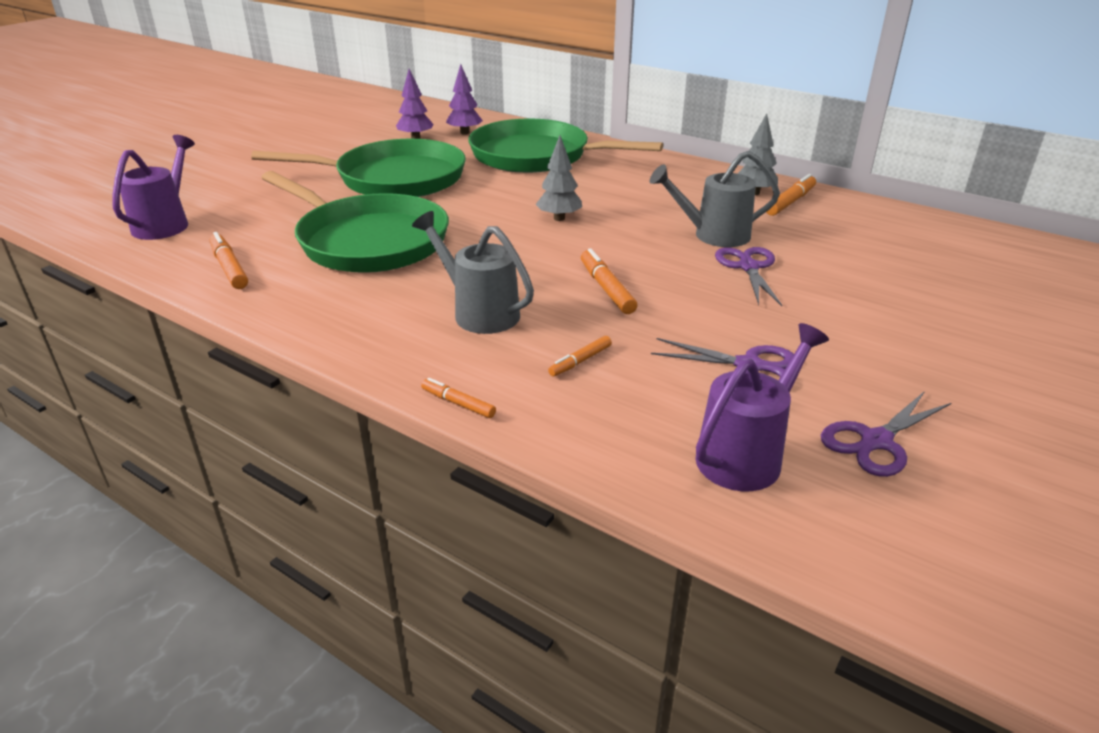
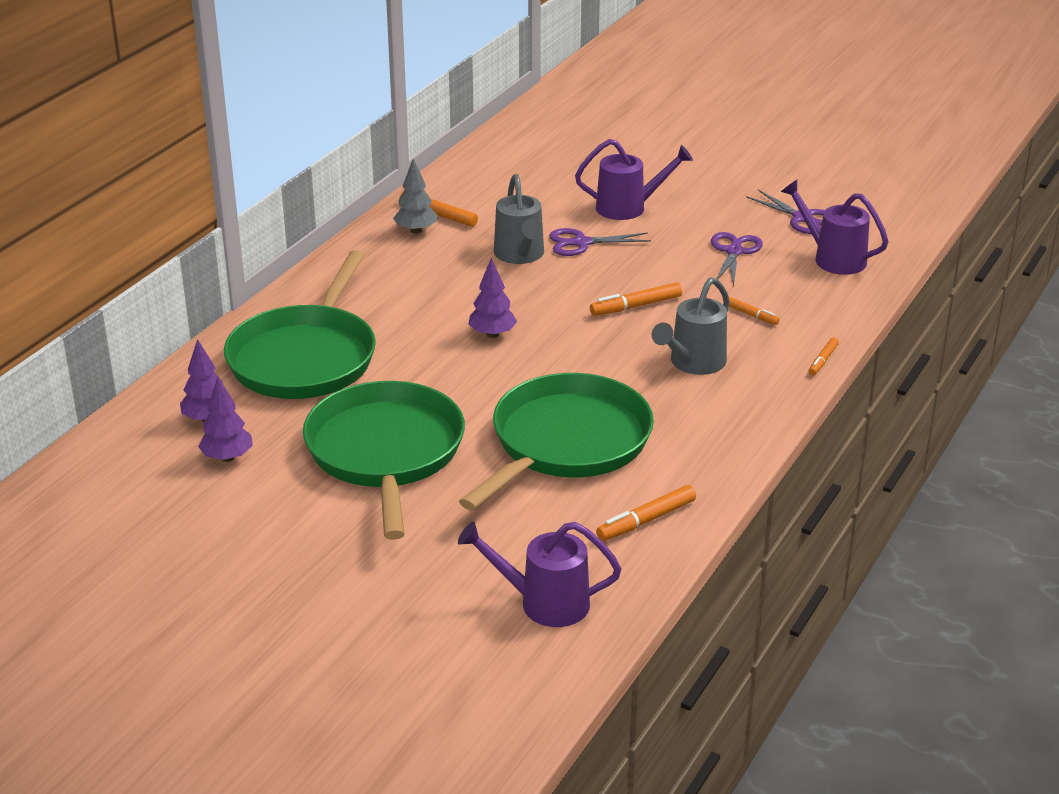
camera: 95 degrees left, 0 degrees up
(559, 218) = (492, 334): grey tree -> purple tree
(849, 300) = (628, 208): none -> purple watering can

